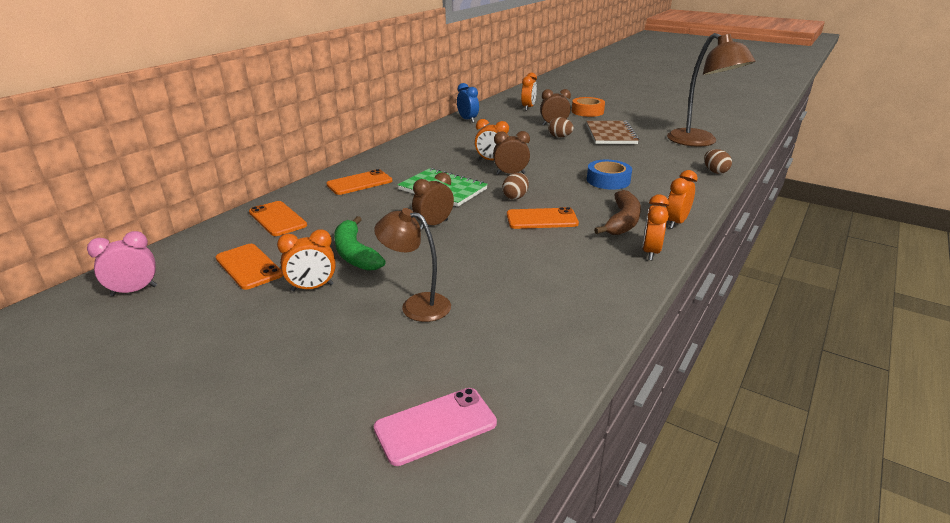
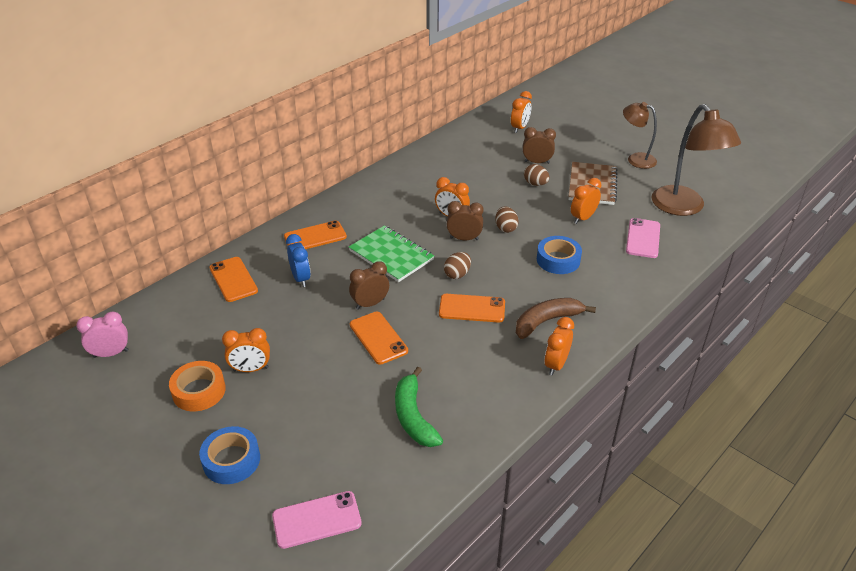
camera: 10 degrees right, 10 degrees up
(248, 267) = (202, 337): orange phone -> orange phone (378, 338)
(305, 376) = (231, 460): none -> blue tape
(355, 253) = (293, 333): green banana -> green banana (413, 416)
(416, 305) = (331, 400): brown lamp -> brown lamp (636, 159)
(467, 120) = (447, 144): blue clock -> blue clock (301, 278)
(587, 111) = (583, 141): orange tape -> orange tape (199, 391)
(622, 222) = (547, 321): brown banana -> brown banana turned 150 degrees counterclockwise
(676, 223) = (598, 329): orange clock -> orange clock (583, 218)
(677, 162) = (643, 238): none -> pink phone
(715, 171) = (675, 258): brown egg -> brown egg (505, 228)

